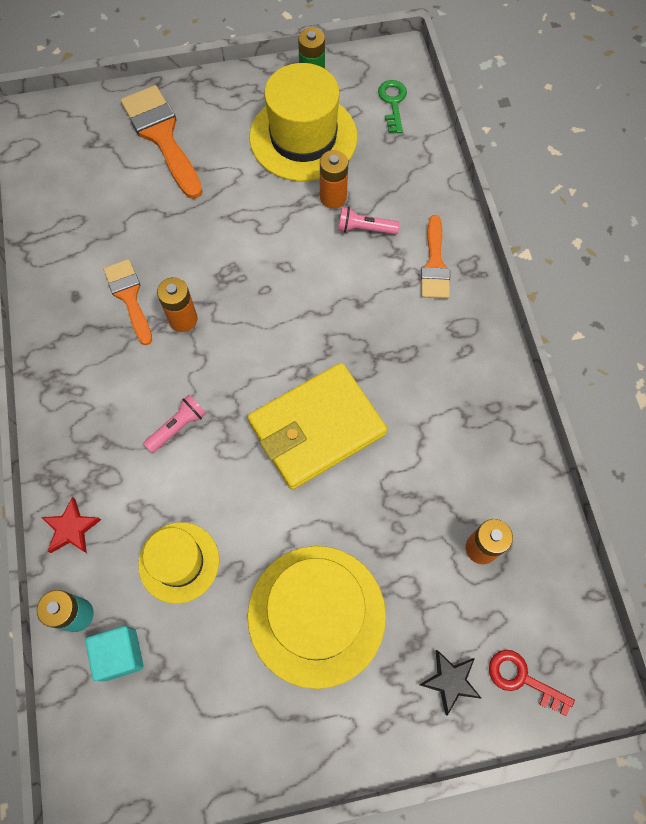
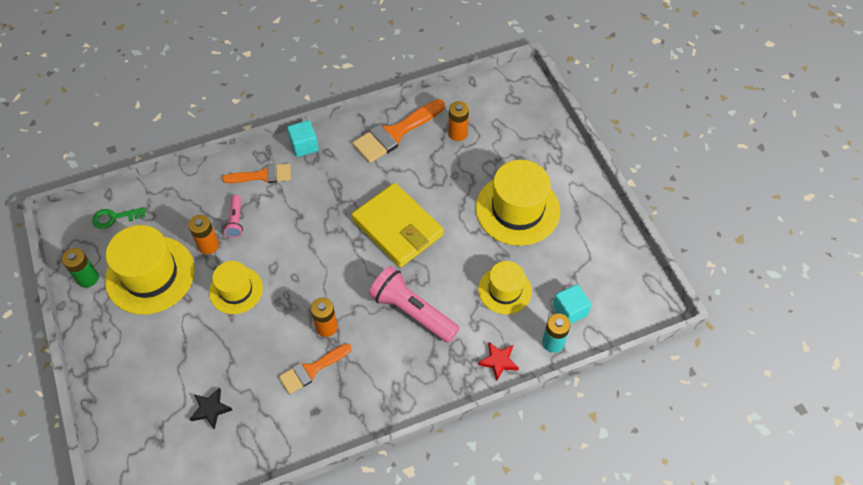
camera: 100 degrees left, 10 degrees down
(162, 136) = (151, 383): orange brush -> orange brush (395, 133)
(178, 427) = (412, 311): pink flashlight -> pink flashlight, size x1.97
(261, 223) = (236, 290): none -> yellow hat
(450, 681) = (536, 141): black star -> black star (211, 409)
(481, 320) = (304, 146): none -> turquoise cube
(522, 678) = (525, 110): red key -> none

